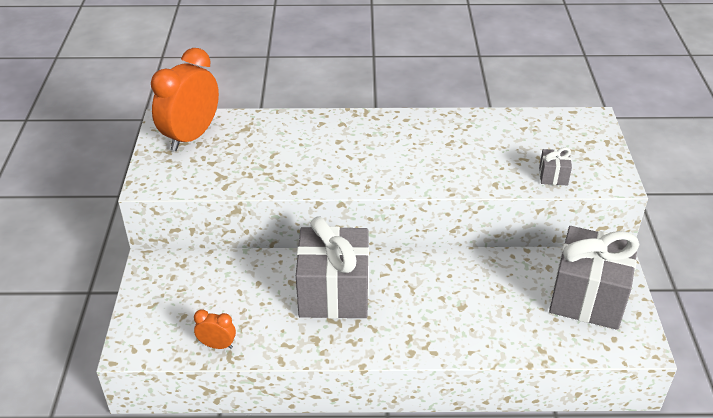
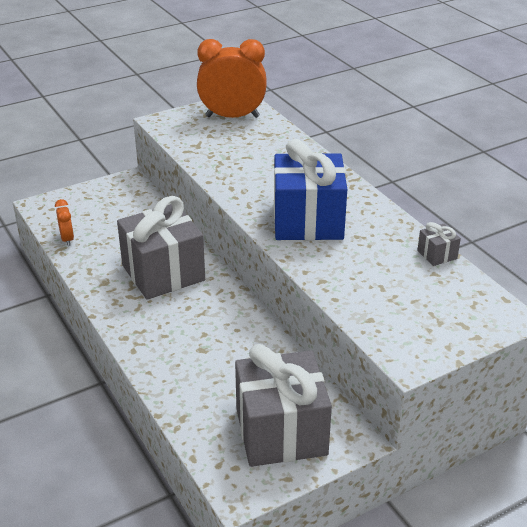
camera: 60 degrees right, 5 degrees down
(407, 159) = (308, 221): none -> blue gift
(553, 176) = (372, 314): grey gift -> grey gift (437, 255)

